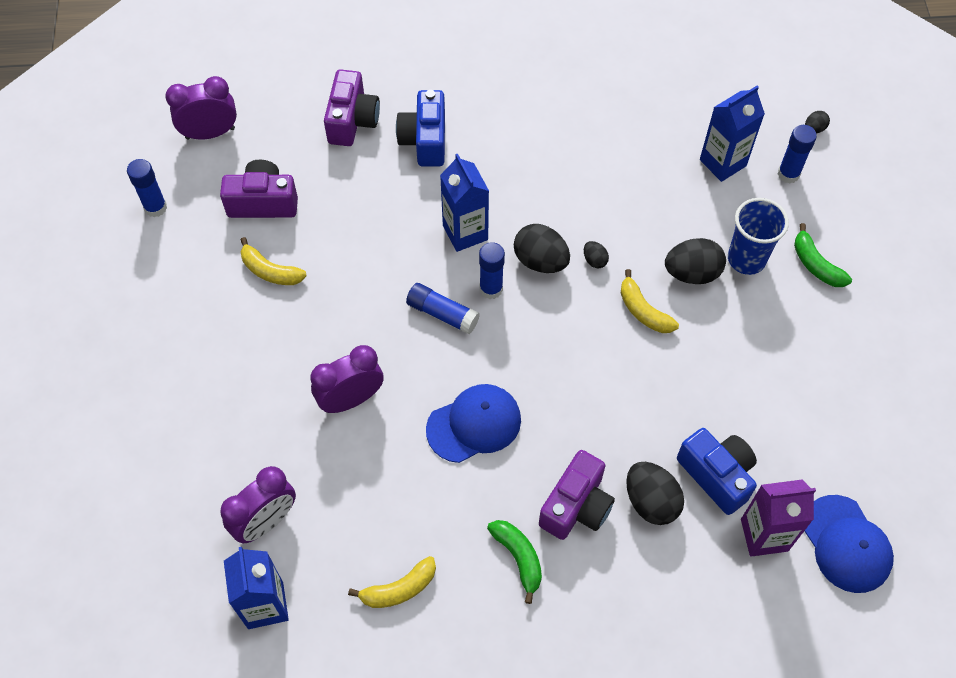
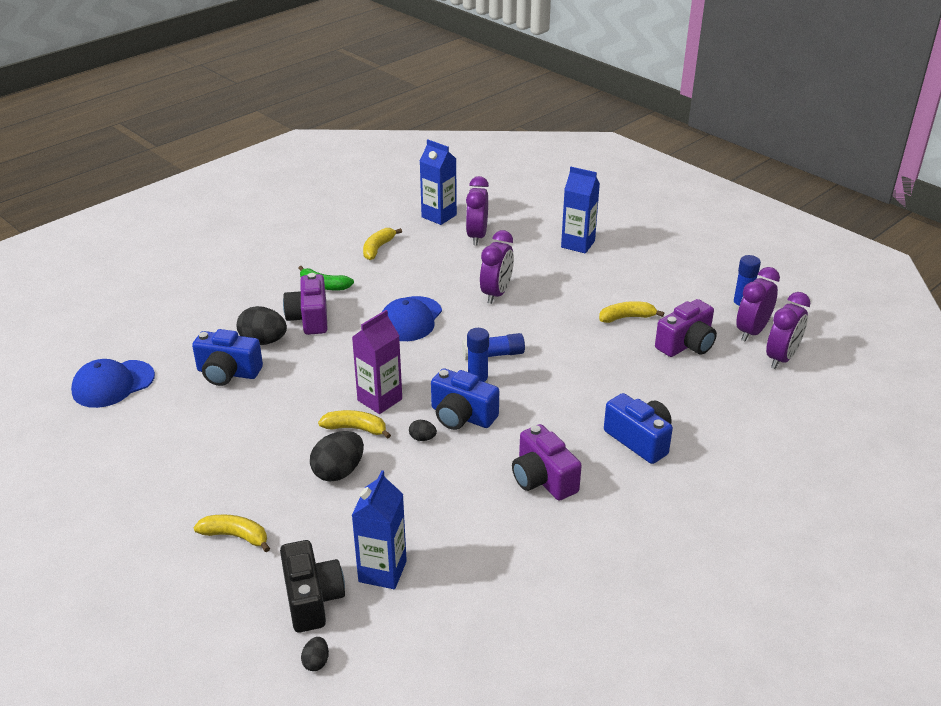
camera: 140 degrees right, 25 degrees down
(190, 175) = (751, 331): none -> purple clock
(352, 121) = (707, 421): purple camera -> purple camera (543, 479)
(465, 232) = (534, 402): blue carton -> blue carton (578, 244)
(540, 261) = (462, 416): black egg -> blue camera
(746, 259) = (300, 506): blue cup -> none
(764, 535) = (175, 362): purple carton -> purple carton (379, 400)
(788, 174) = (312, 599): blue glue stick -> black camera
(815, 265) = (235, 536): green banana -> yellow banana
(846, 544) = (113, 384): blue cap -> blue cap turned 60 degrees counterclockwise

